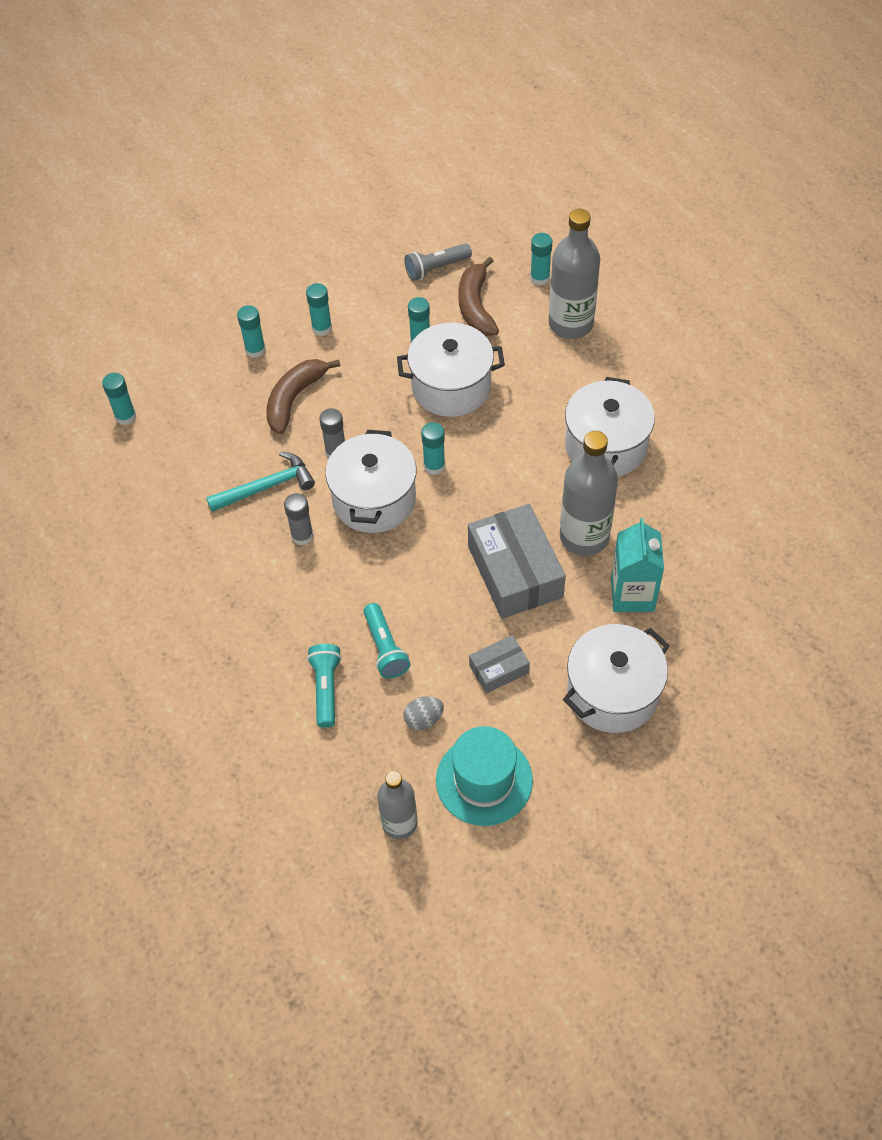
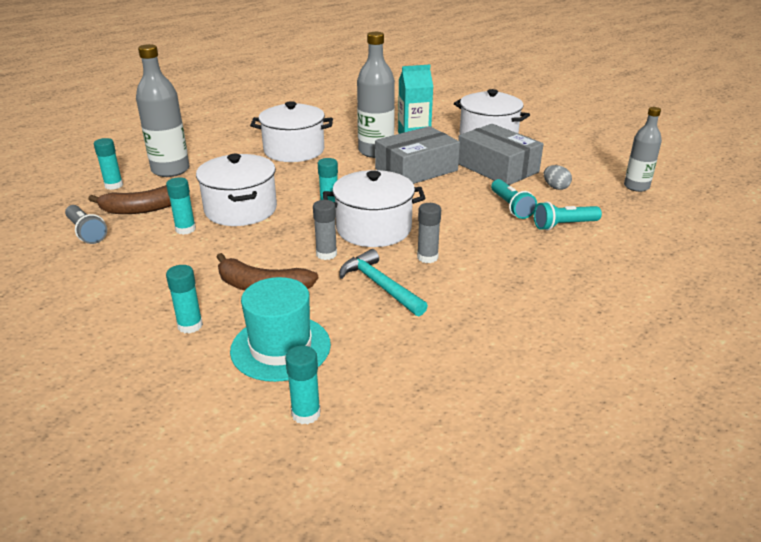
camera: 105 degrees left, 25 degrees down
(322, 328) = (160, 286): turquoise glue stick -> none
(385, 648) = (511, 207): turquoise flashlight -> turquoise flashlight turned 105 degrees clockwise
(484, 780) = (580, 165): turquoise hat -> turquoise hat (280, 347)
(499, 669) = (497, 168): grey box -> grey box, size x1.94

